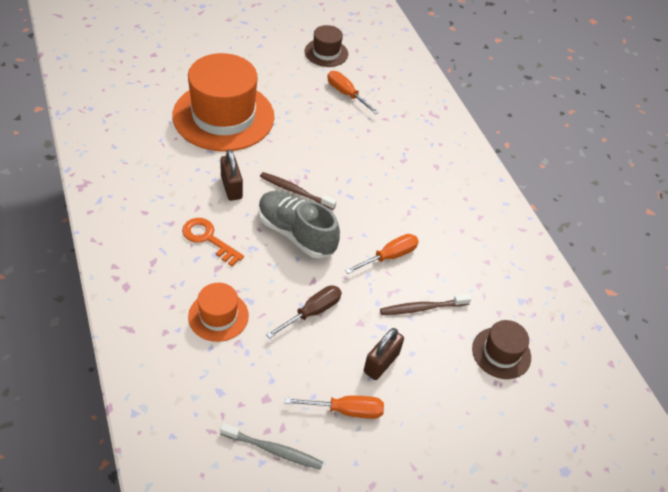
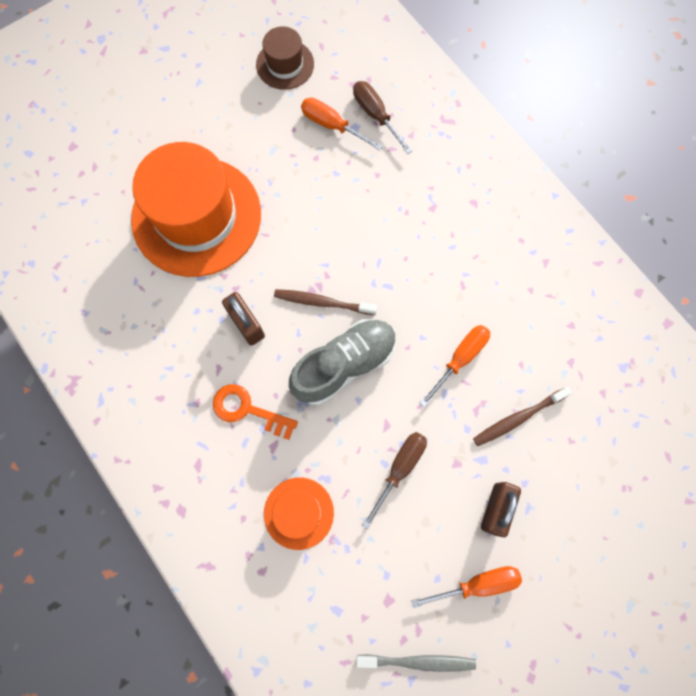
camera: 10 degrees left, 25 degrees up
(296, 233) = (344, 365): grey shoe -> grey shoe turned 120 degrees clockwise
(381, 97) = (375, 115): none -> brown screwdriver
(501, 353) = (620, 447): brown hat -> none

